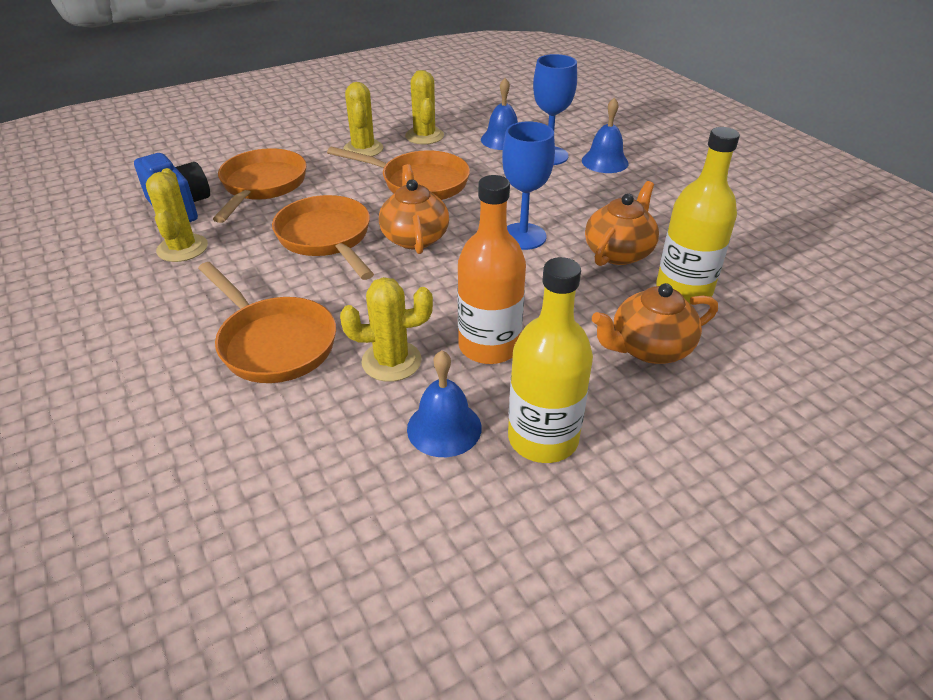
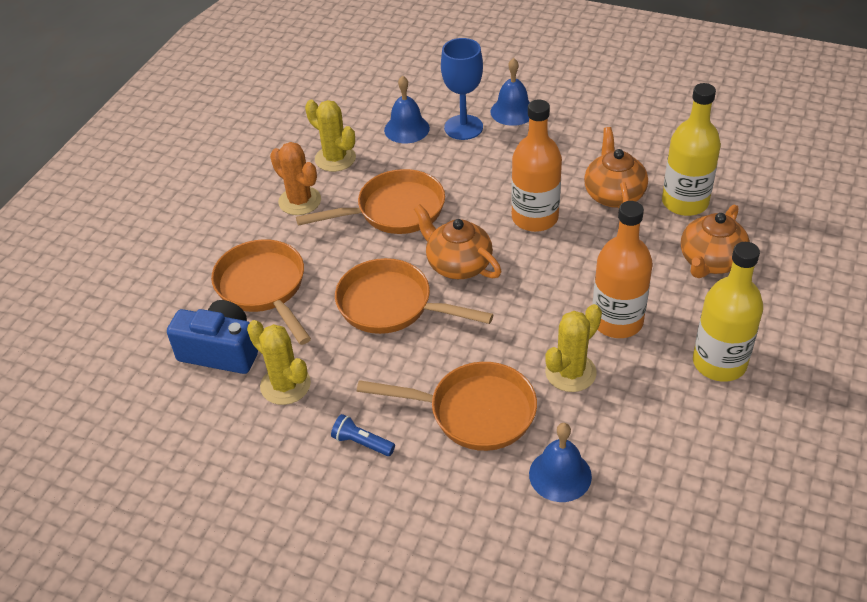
camera: 35 degrees left, 5 degrees up
(168, 314) = (362, 443): none -> blue flashlight
(363, 149) = (300, 201): yellow cactus -> orange cactus
(444, 428) = (658, 394): blue bell -> blue bell (560, 475)
(523, 236) = (534, 218): blue goblet -> orange bottle

